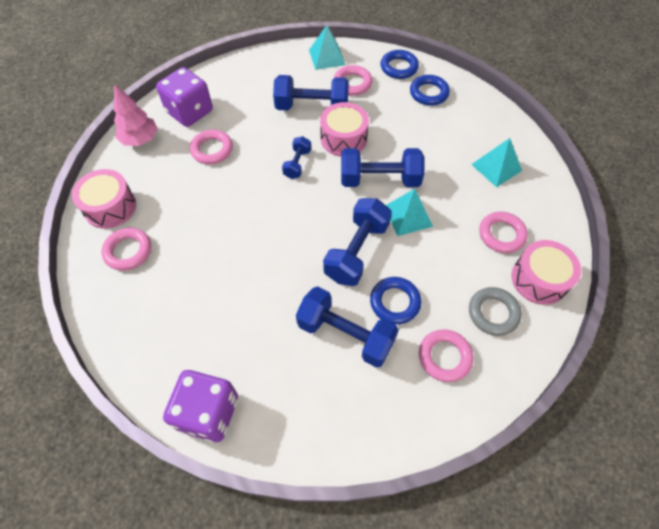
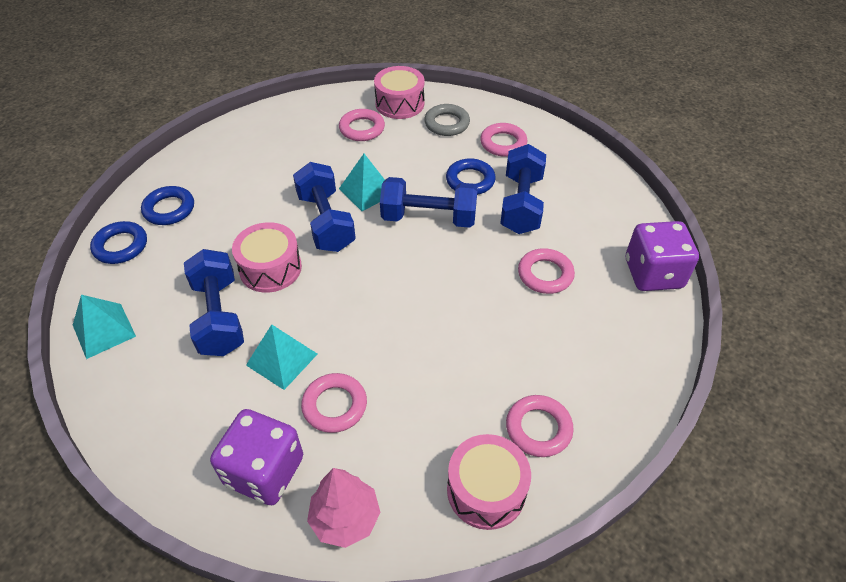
camera: 110 degrees left, 10 degrees down
(297, 164) = (328, 301): blue dumbbell -> none
(352, 83) = (161, 286): pink ring -> pink ring (545, 274)
(496, 167) = (277, 142): turquoise pyramid -> turquoise pyramid (282, 359)

